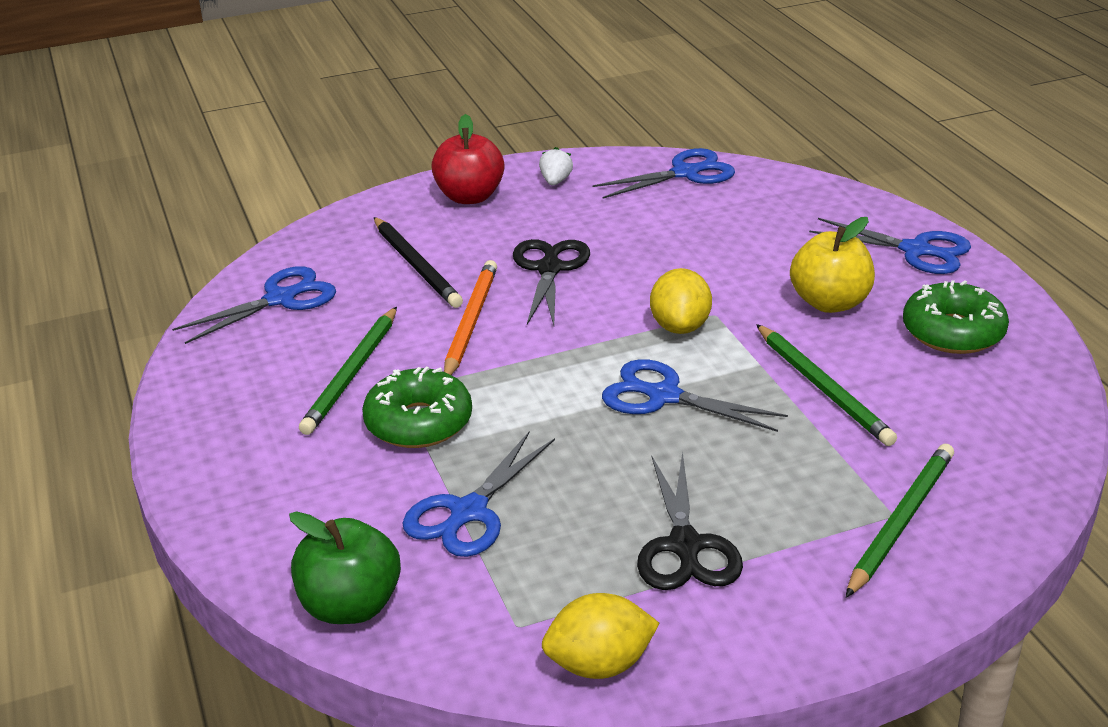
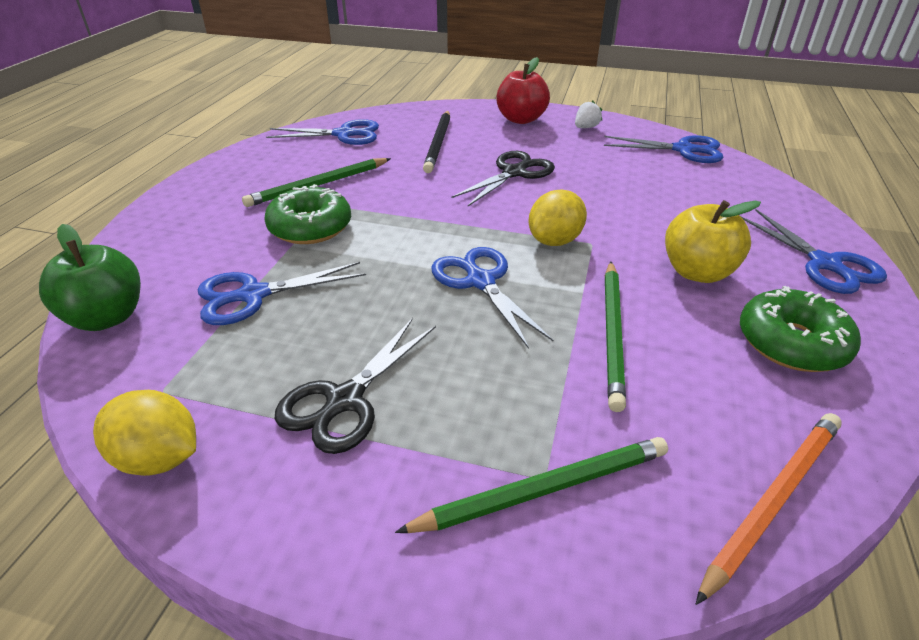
camera: 35 degrees right, 5 degrees up
(470, 322) = (423, 184): orange pencil -> orange pencil (772, 500)

